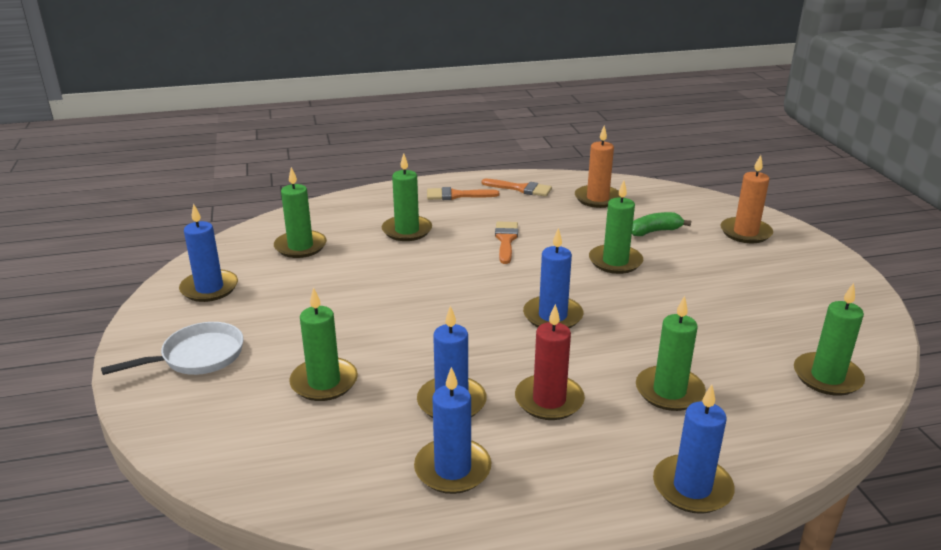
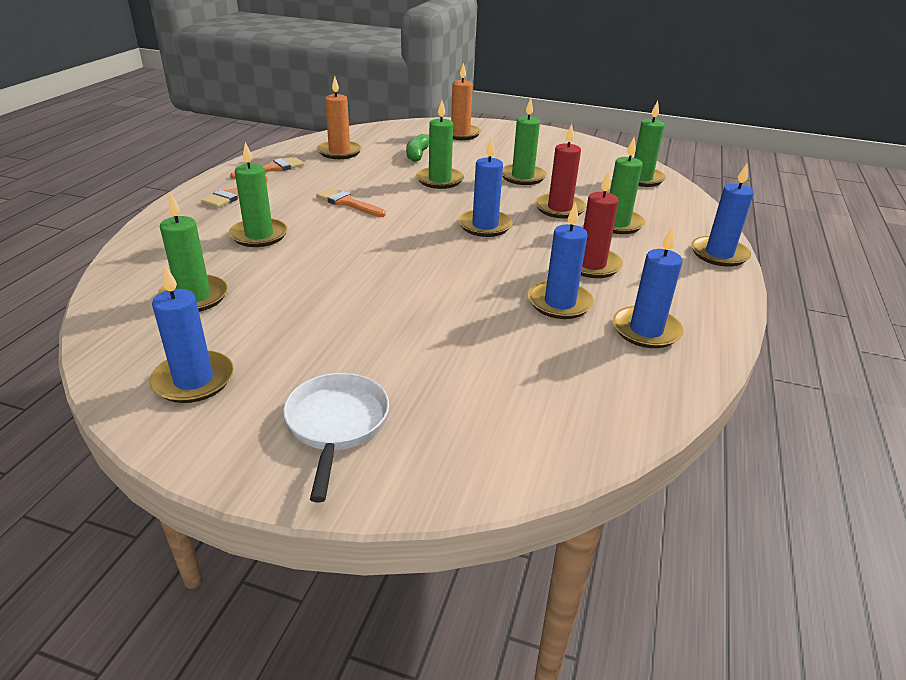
camera: 60 degrees left, 5 degrees up
(324, 382) = (471, 355): green candle -> green candle (522, 177)
(653, 345) = (559, 208): none -> red candle

